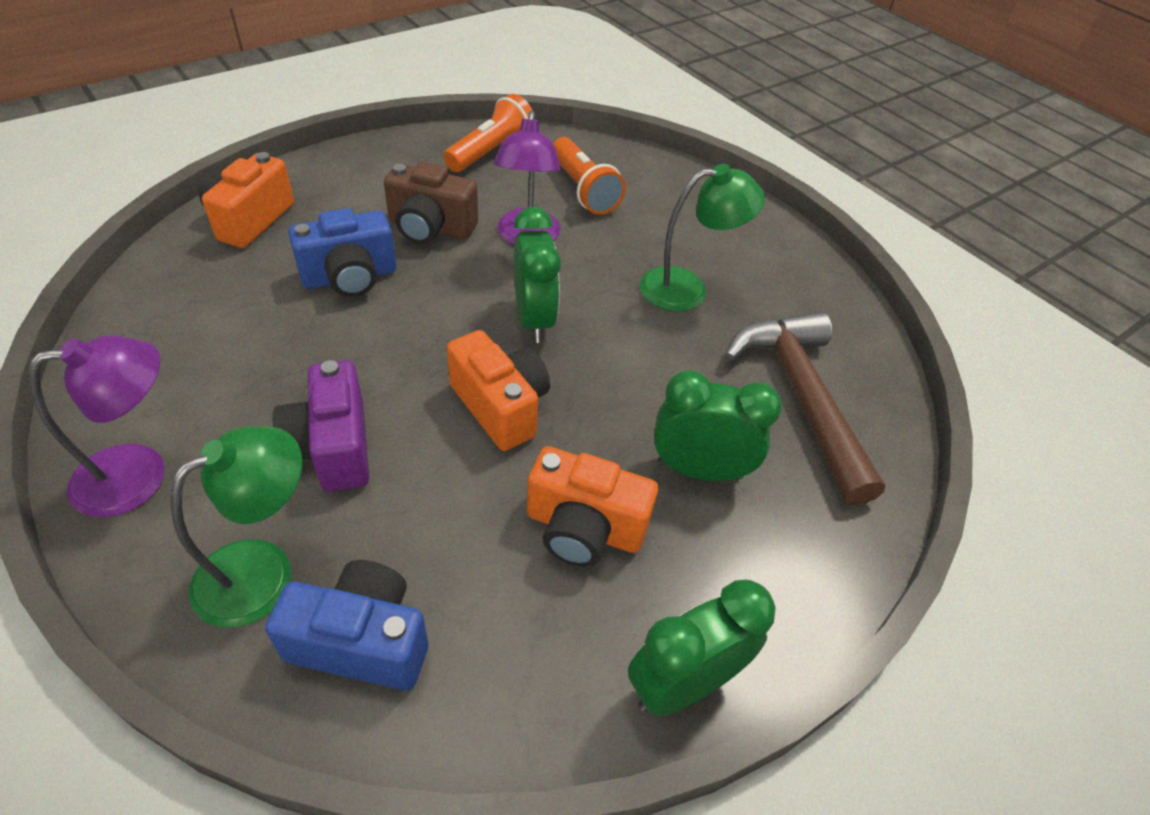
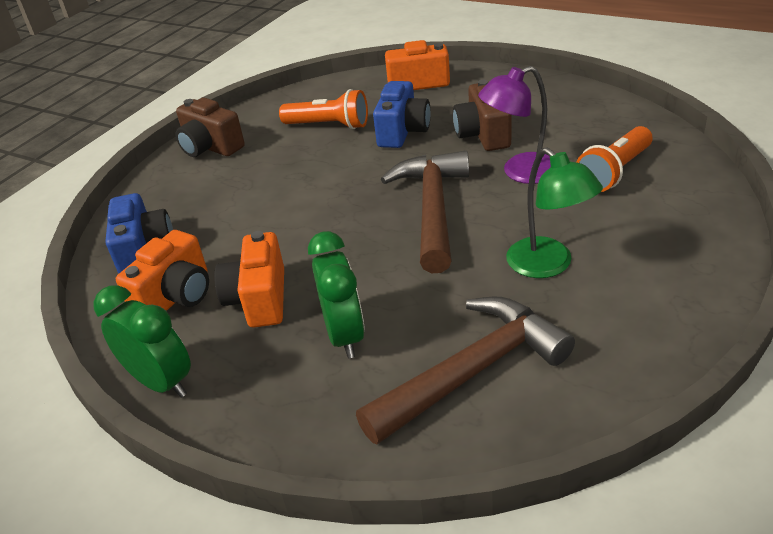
camera: 75 degrees right, 10 degrees down
(140, 475) = (210, 147): purple lamp -> brown camera
(263, 570) = (173, 205): green lamp -> none
(333, 447) = (263, 188): purple camera -> none
(350, 277) = (402, 132): blue camera -> blue camera turned 120 degrees counterclockwise
(491, 151) = (605, 118): orange flashlight -> orange flashlight (329, 125)
(500, 406) = (338, 228): orange camera -> orange camera (176, 296)
(534, 319) = (433, 209): green clock -> brown hammer

